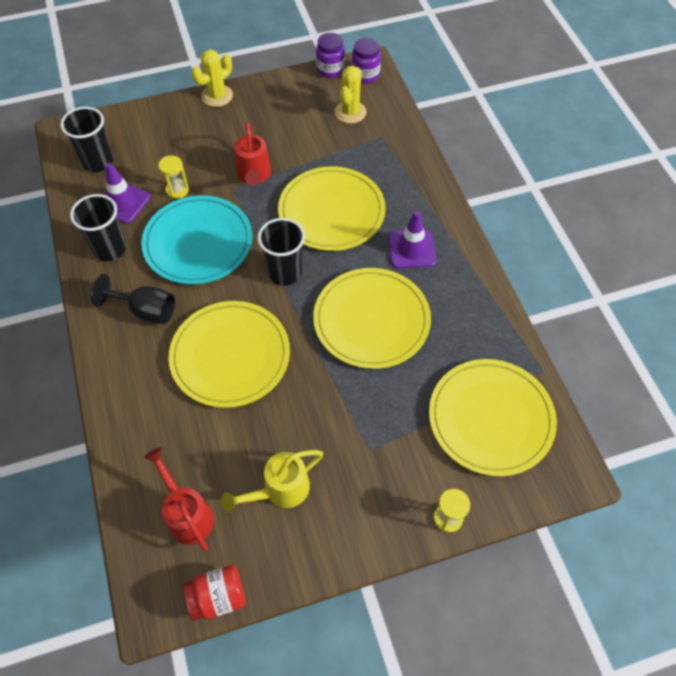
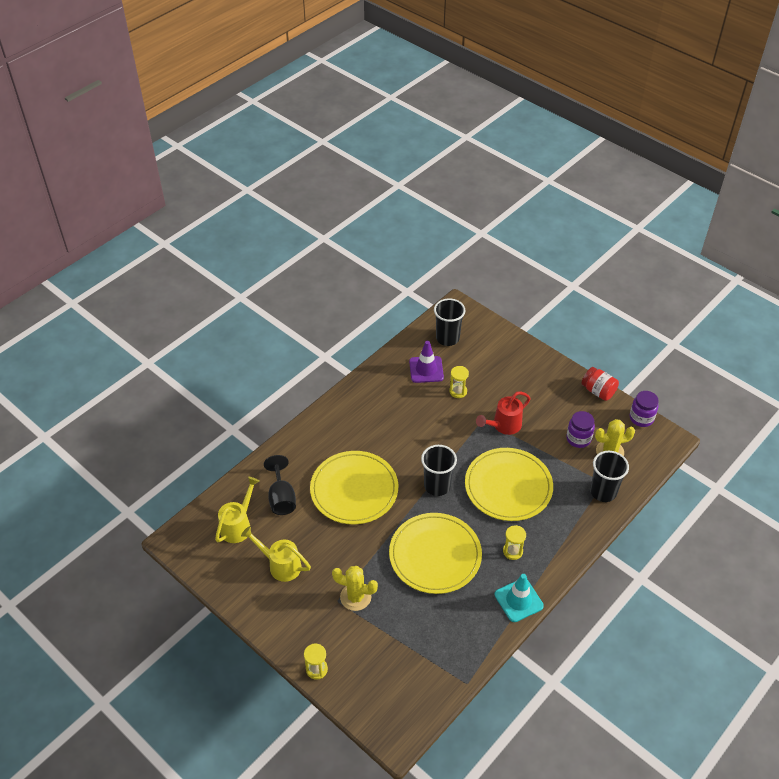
camera: 60 degrees right, 10 degrees down
(110, 249) = (387, 384): black cup -> black cup (603, 492)
(146, 311) = (356, 428): black goblet -> black goblet (281, 498)
(187, 514) = (238, 525): red watering can -> yellow watering can
(198, 242) = (425, 426): turquoise plate -> none
(217, 96) = (556, 366): yellow cactus -> yellow cactus (355, 597)
(218, 597) = (198, 568): red jar -> red jar (598, 391)
(365, 75) = (656, 442): purple jar -> purple jar (578, 439)
(411, 249) = (512, 551): purple traffic cone -> yellow hourglass
(471, 274) = (518, 600): none -> turquoise traffic cone
(491, 418) = (406, 664): yellow plate -> none

